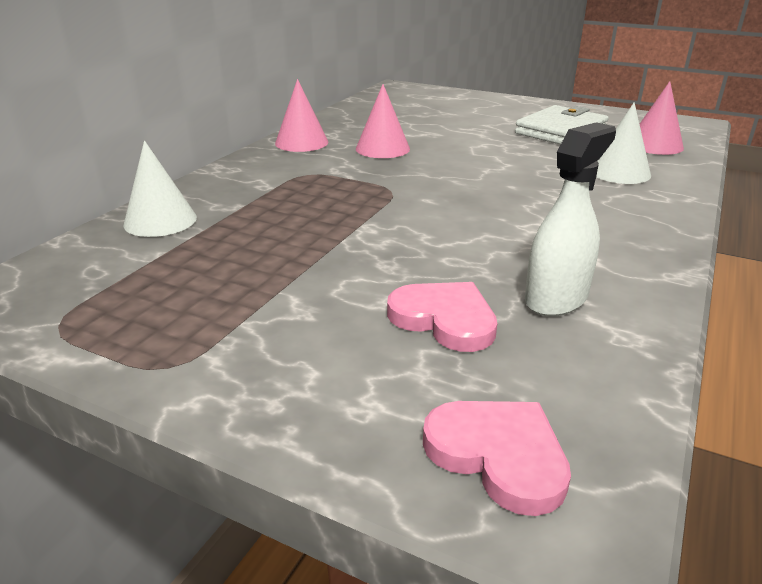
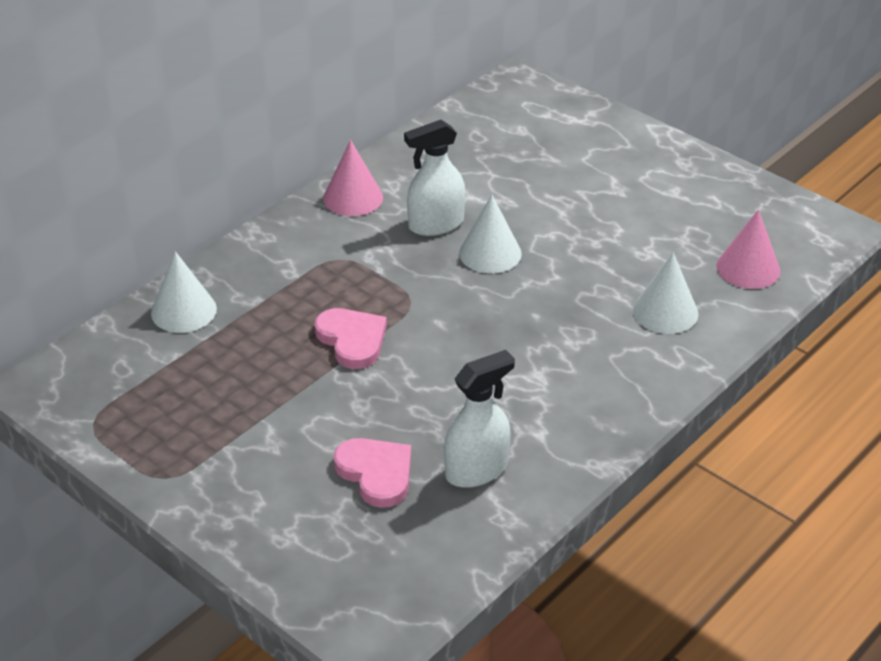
camera: 15 degrees right, 10 degrees up
(382, 148) = (436, 224): pink cone -> white spray bottle
(441, 158) = (490, 253): none -> white cone
(498, 455) = (351, 587): pink heart -> pink heart (352, 340)
(561, 131) = (659, 221): white wallet -> none

